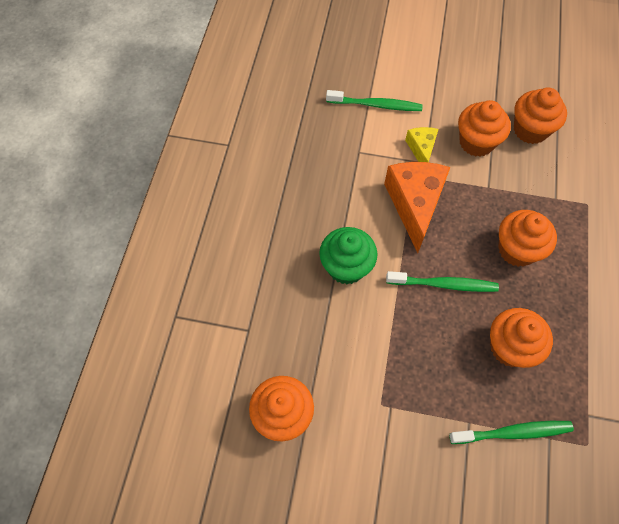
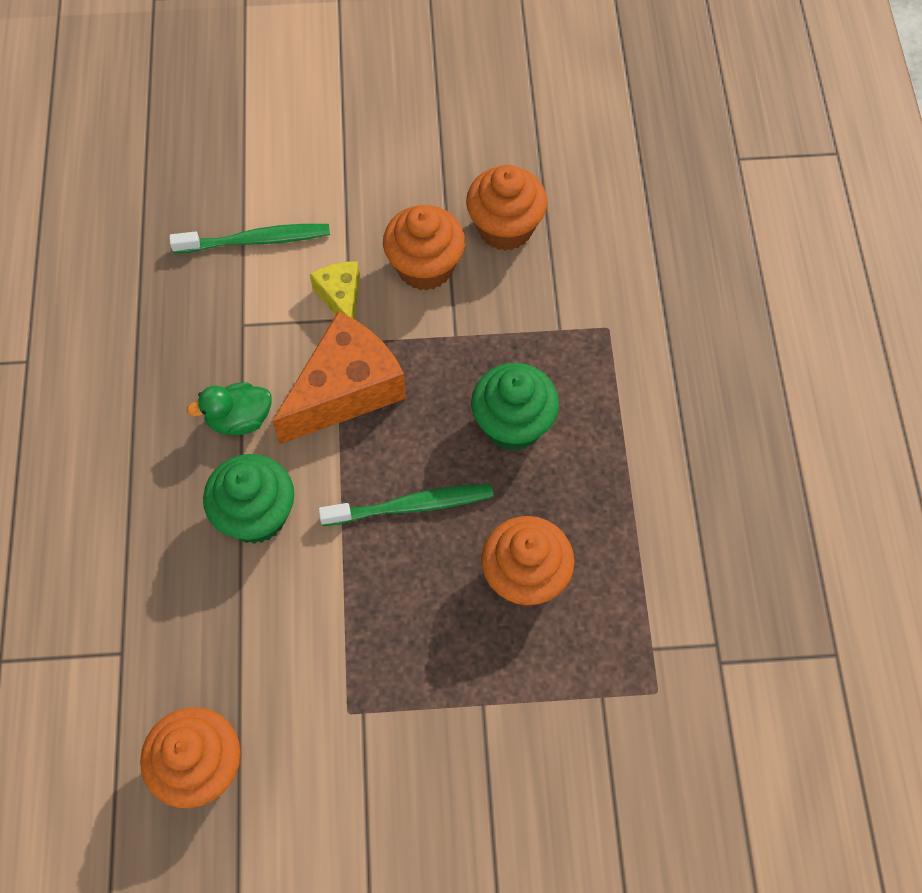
camera: 15 degrees left, 0 degrees up
(346, 207) = (239, 419): none -> green duck
(415, 204) = (346, 390): orange cheese -> orange cheese turned 60 degrees clockwise
(513, 432) = (548, 702): green toothbrush -> none
(517, 249) = (513, 424): orange cupcake -> green cupcake

